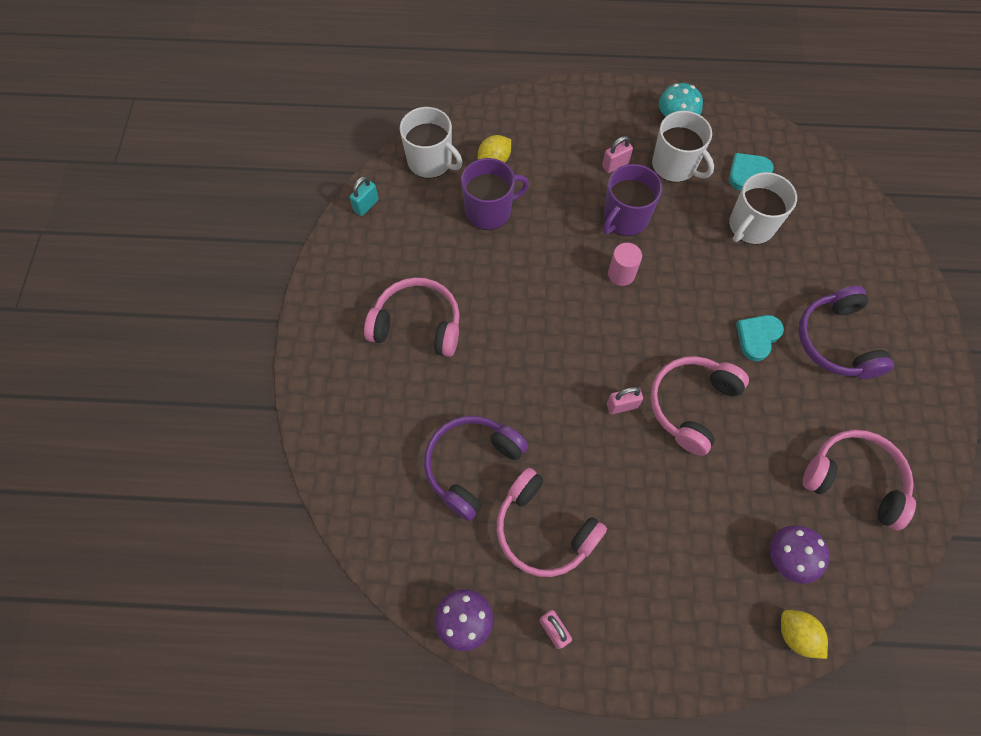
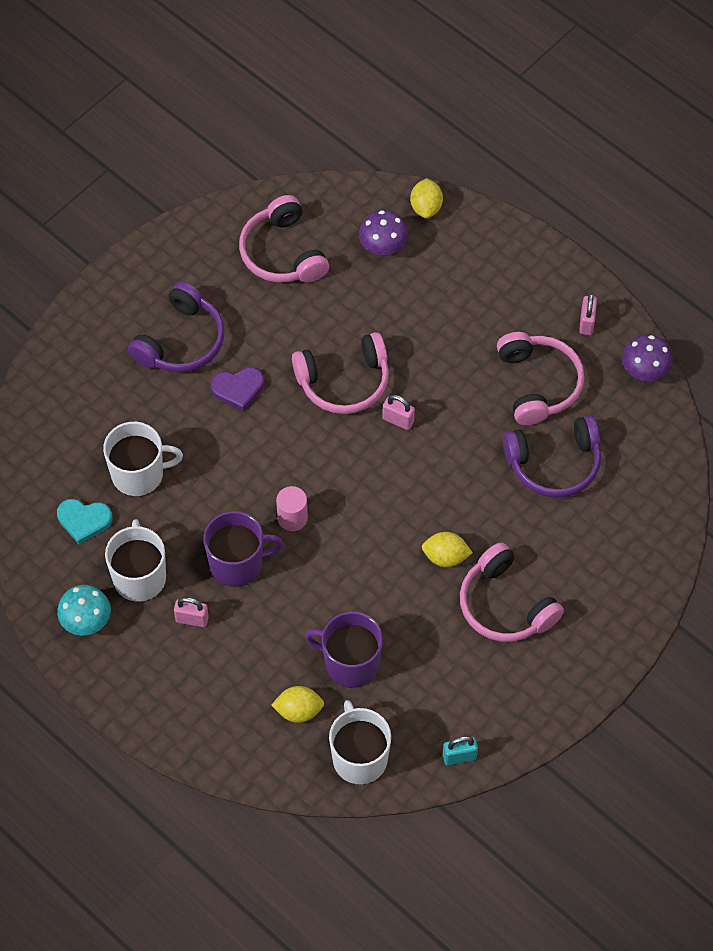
camera: 140 degrees left, 5 degrees down
(490, 327) = (445, 557): none -> yellow lemon
(757, 337) = (238, 389): turquoise heart -> purple heart

